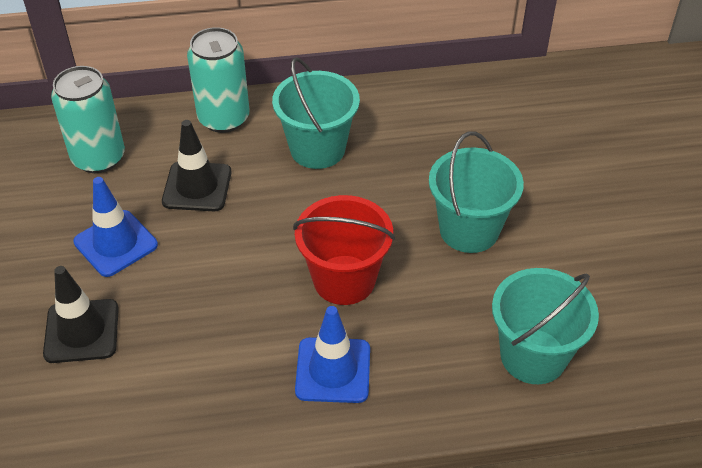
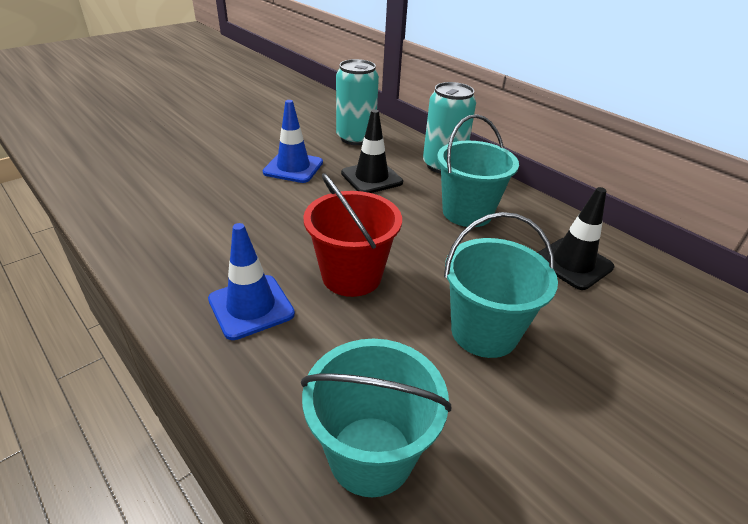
camera: 55 degrees right, 10 degrees down
(82, 331) = (211, 182): black traffic cone -> black traffic cone (572, 263)

